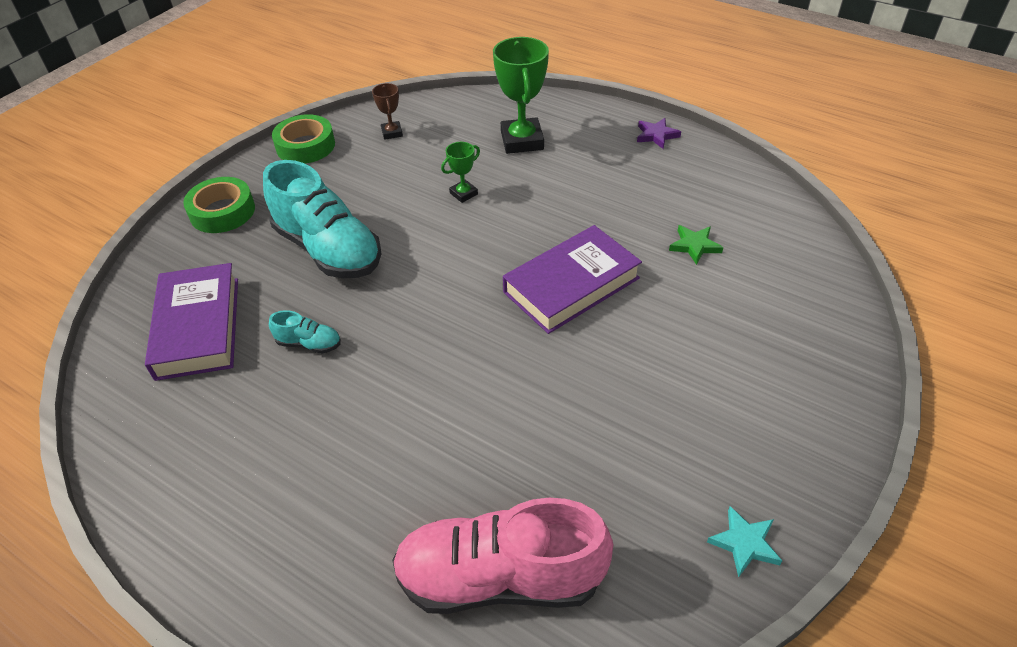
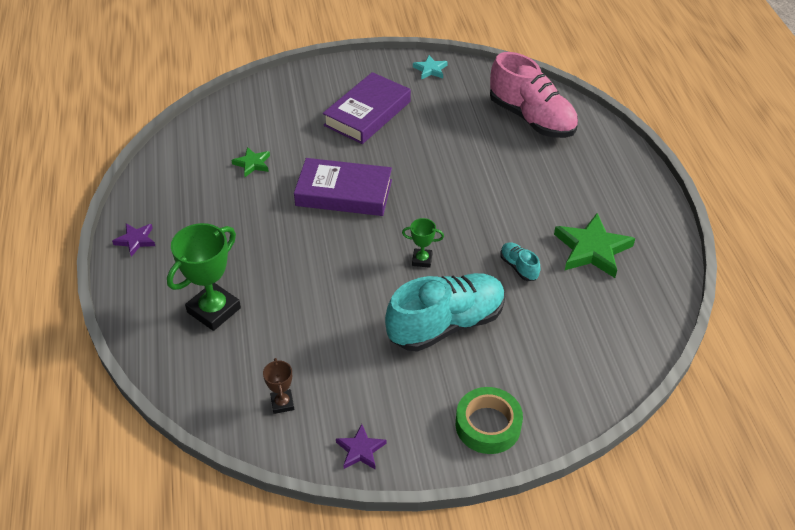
camera: 135 degrees left, 0 degrees up
(198, 327) = (576, 329): purple book -> purple book (367, 113)
(241, 424) = (592, 249): none -> green star
(305, 146) = (360, 450): green tape -> purple star
(328, 249) = (446, 324): turquoise shoe -> turquoise shoe turned 60 degrees clockwise
(392, 133) = (282, 403): brown trophy -> brown trophy turned 45 degrees counterclockwise
(463, 193) = (313, 298): green trophy -> green trophy (422, 260)

